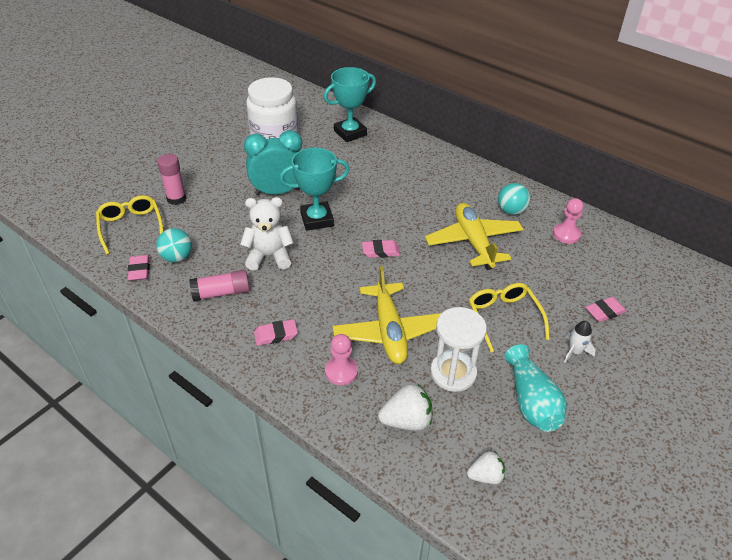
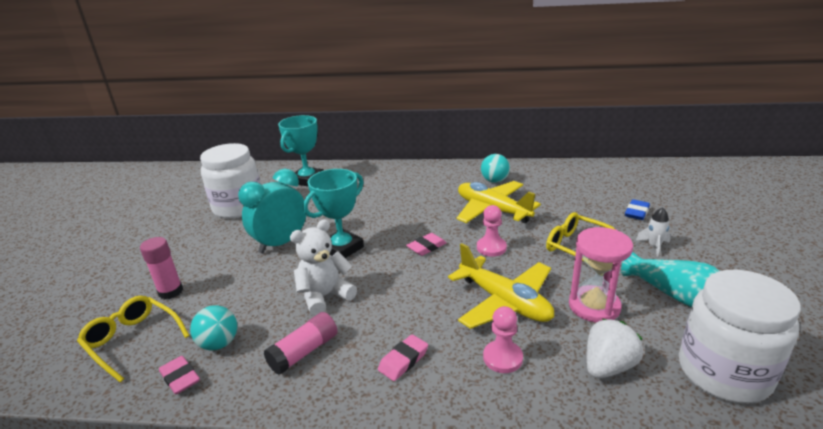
camera: 30 degrees left, 15 degrees down
(453, 373) = (594, 306): white hourglass -> pink hourglass
(485, 476) = (723, 372): white strawberry -> white jar
(566, 234) = (549, 179): pink pawn -> pink pawn (491, 248)
(605, 312) = (636, 212): pink eraser -> blue eraser

